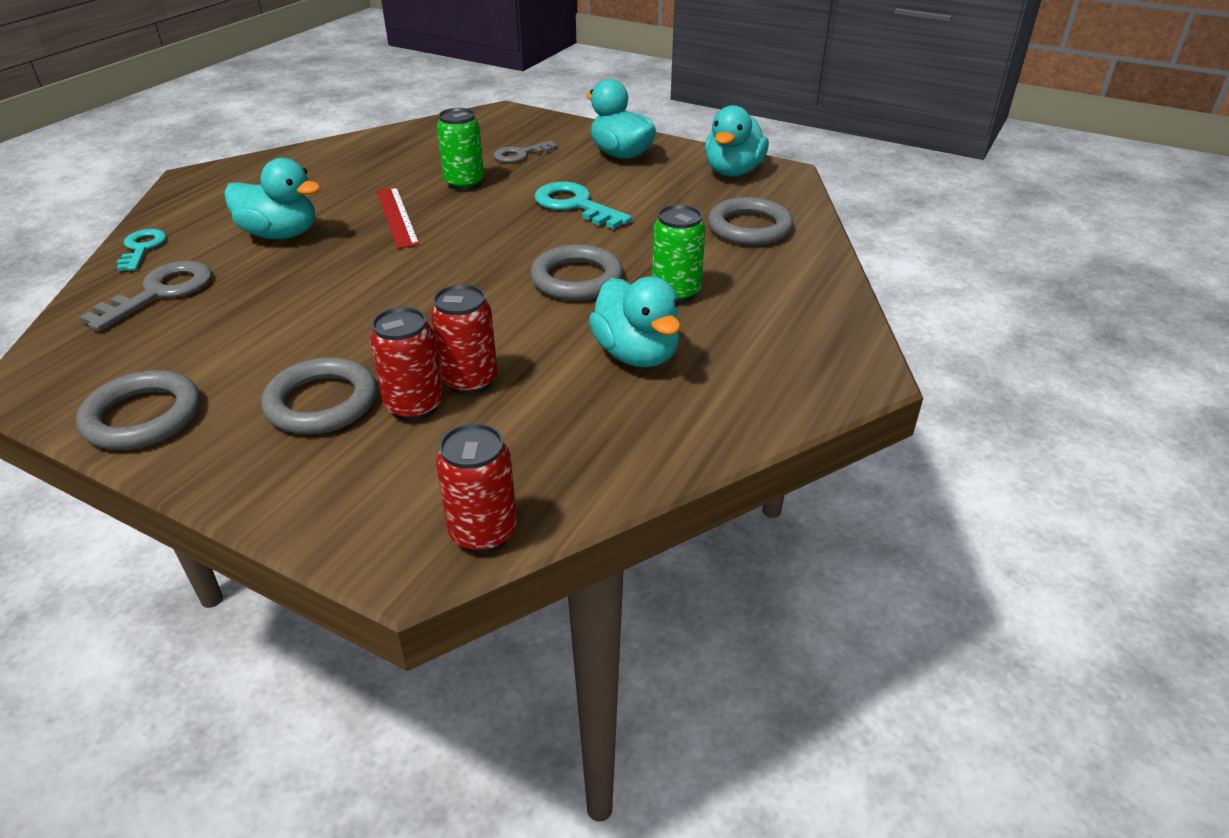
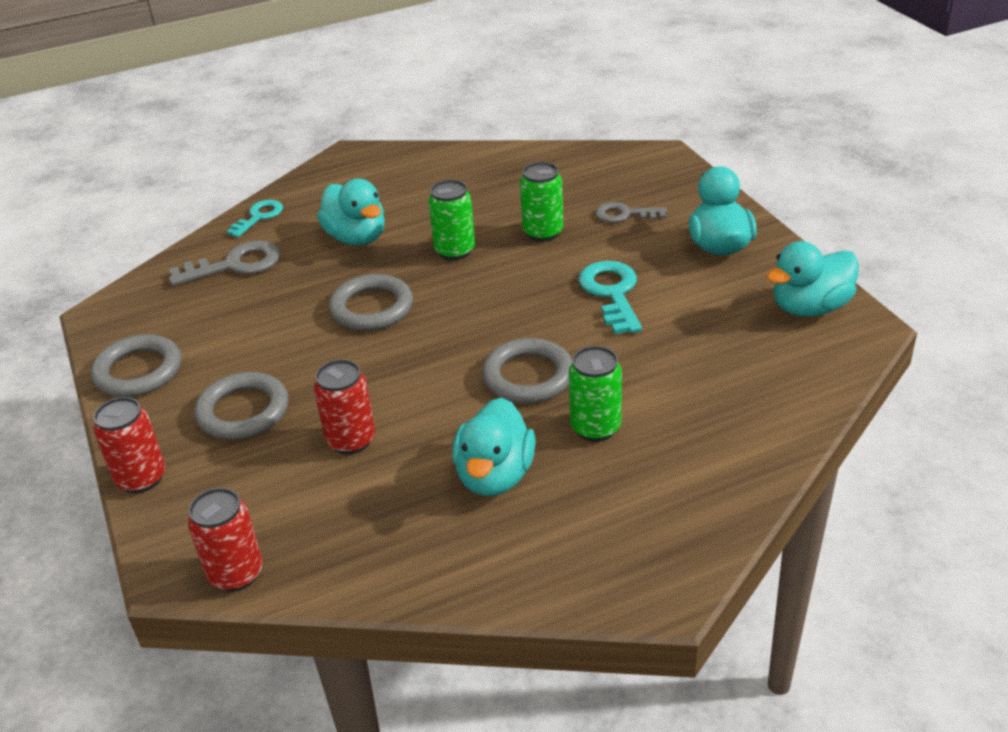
camera: 40 degrees right, 0 degrees up
(396, 217) = (455, 251): red ruler -> green can
(414, 406) = (295, 444): red can -> red can (141, 478)
(749, 228) = (746, 383): grey ring -> grey ring (372, 308)

